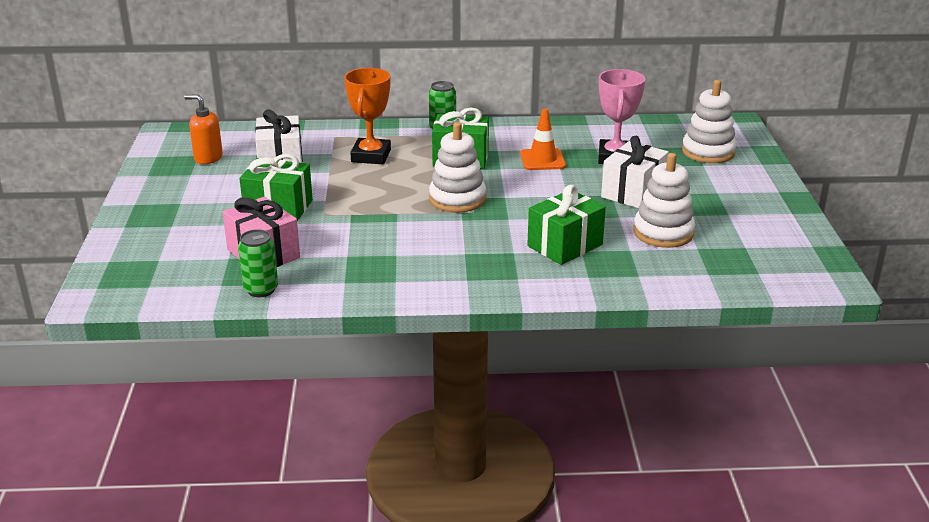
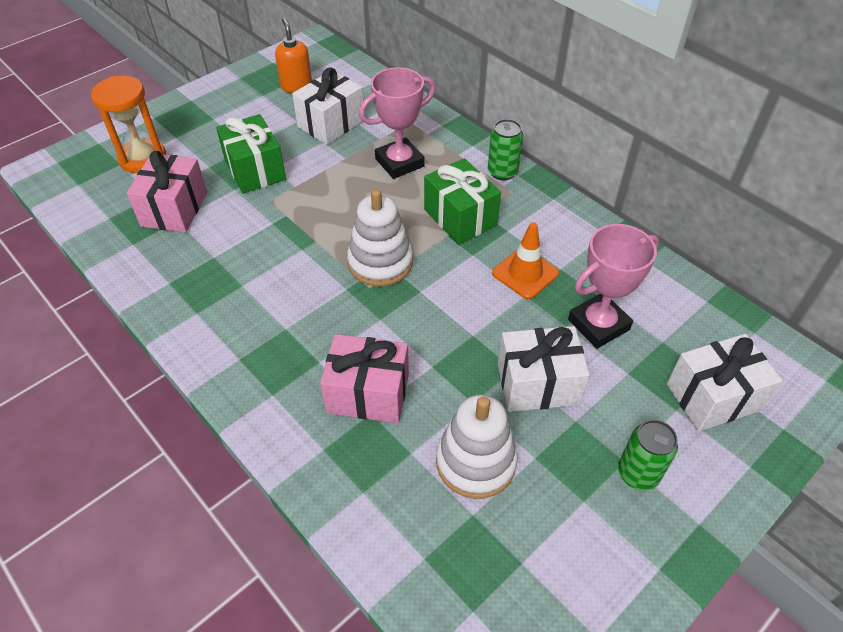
camera: 50 degrees right, 20 degrees up
(172, 247) = (142, 158): none -> orange hourglass
(261, 289) = (118, 243): green can -> green can (638, 473)
(371, 156) = (399, 163): orange trophy -> pink trophy
(565, 245) = (368, 393): green gift -> pink gift
(708, 152) = (713, 397): white stacking toy -> white gift

